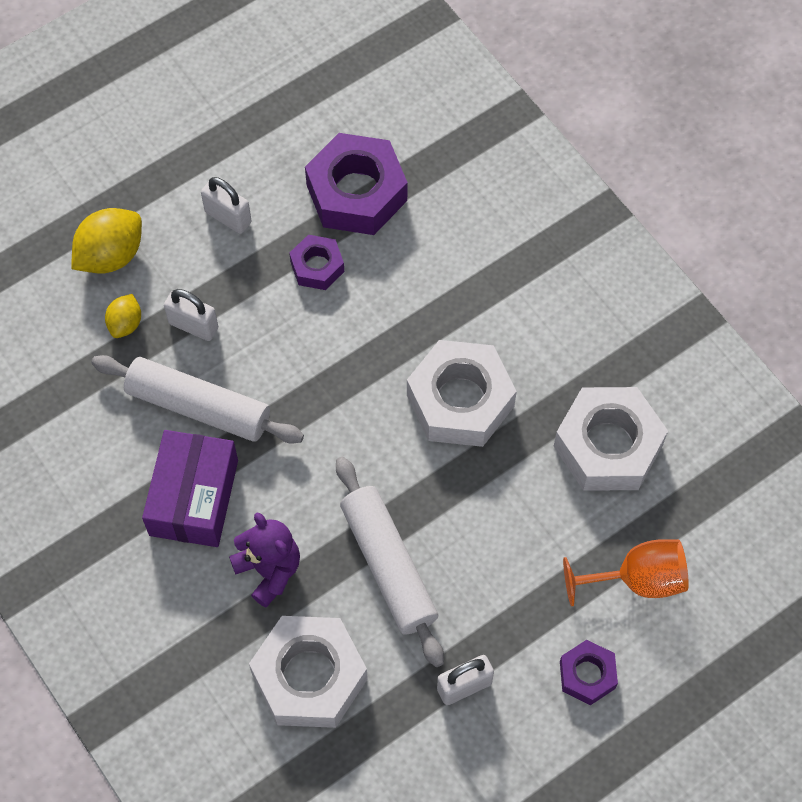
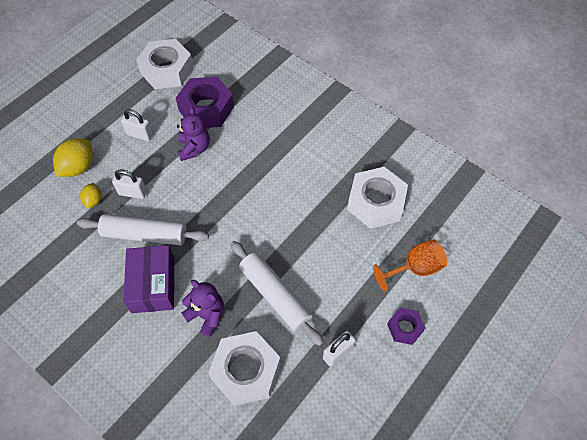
camera: 15 degrees left, 5 degrees down
(317, 266) = (194, 148): purple nut -> purple teddy bear
(460, 401) = (290, 198): white nut -> white nut (167, 70)

